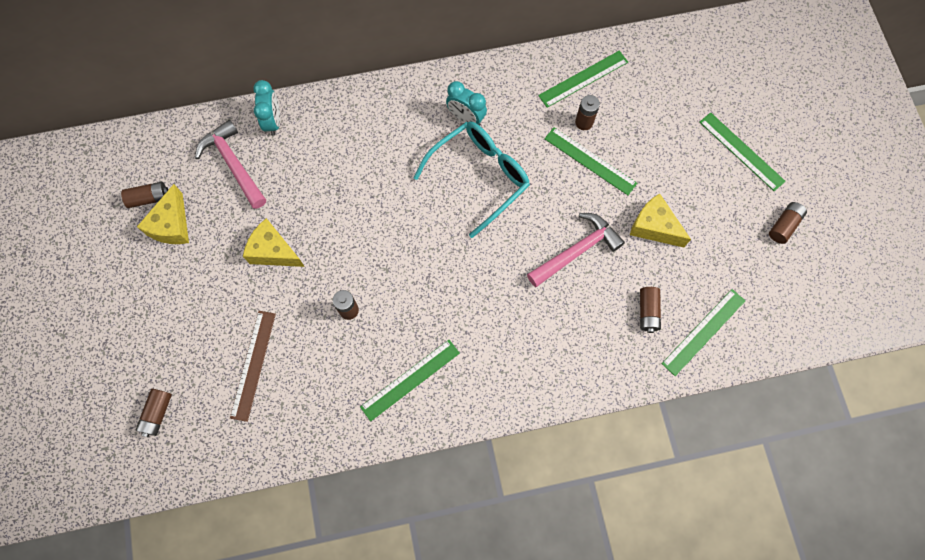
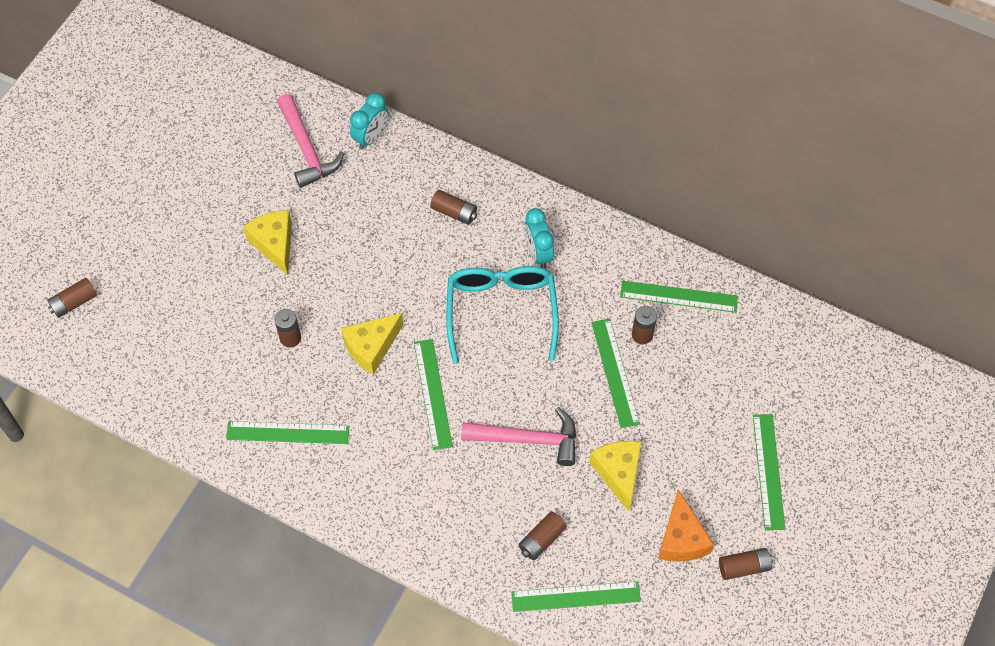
camera: 40 degrees right, 10 degrees down
(149, 198) = (217, 128): brown battery -> brown battery (454, 212)
(172, 225) = (215, 163): yellow cheese -> yellow cheese (371, 347)
(233, 164) = (307, 149): pink hammer -> pink hammer turned 150 degrees clockwise
(253, 365) = (177, 322): brown ruler -> none
(479, 177) = (501, 312): turquoise glasses -> turquoise glasses turned 90 degrees counterclockwise
(485, 270) = (432, 394): none -> green ruler
(731, 238) = (681, 538): none -> orange cheese

